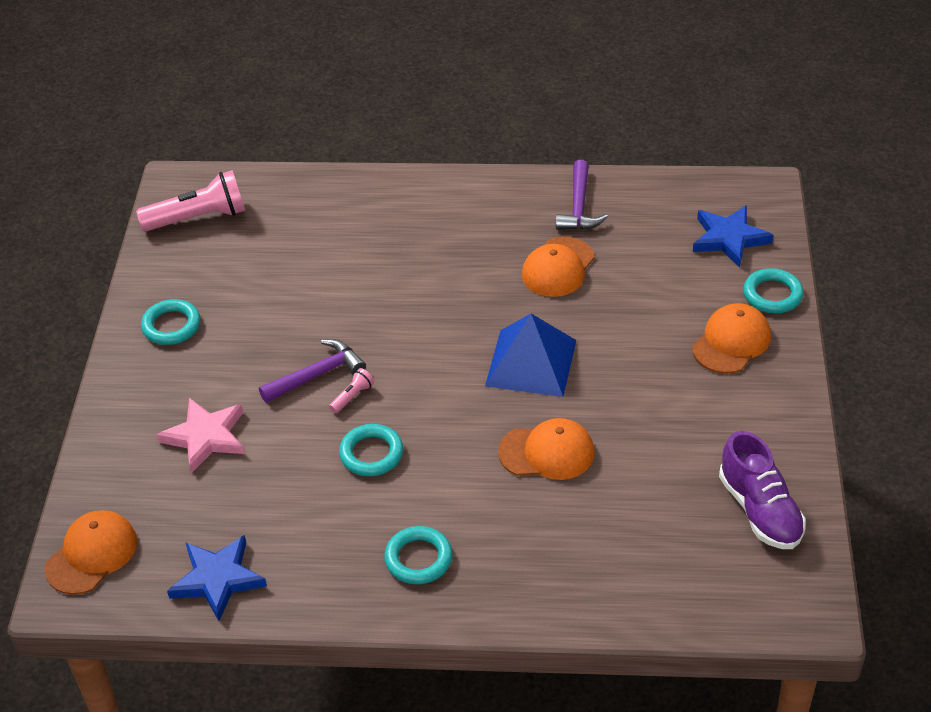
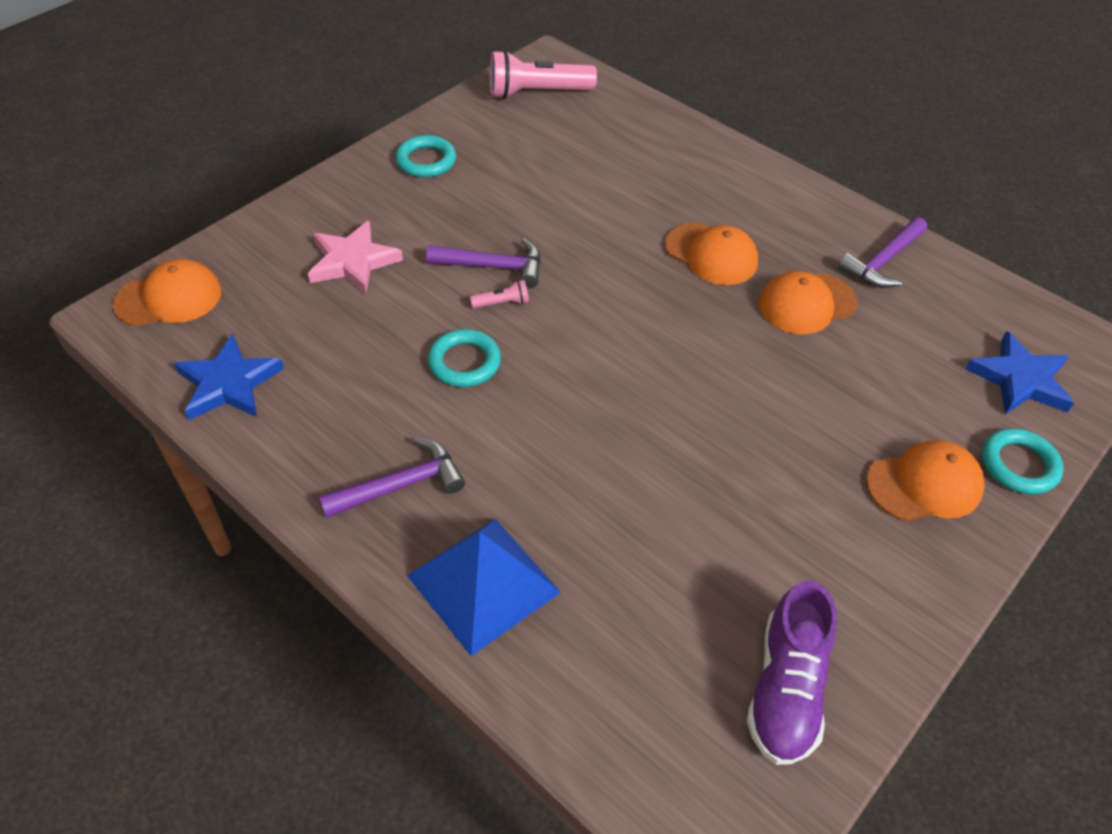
camera: 35 degrees right, 5 degrees up
(198, 218) = (537, 93): pink flashlight -> pink flashlight turned 150 degrees clockwise
(418, 559) = (401, 485): turquoise ring -> purple hammer
(531, 362) = (692, 374): blue pyramid -> blue pyramid (484, 583)
(547, 452) = (621, 468): orange cap -> orange cap (711, 254)

